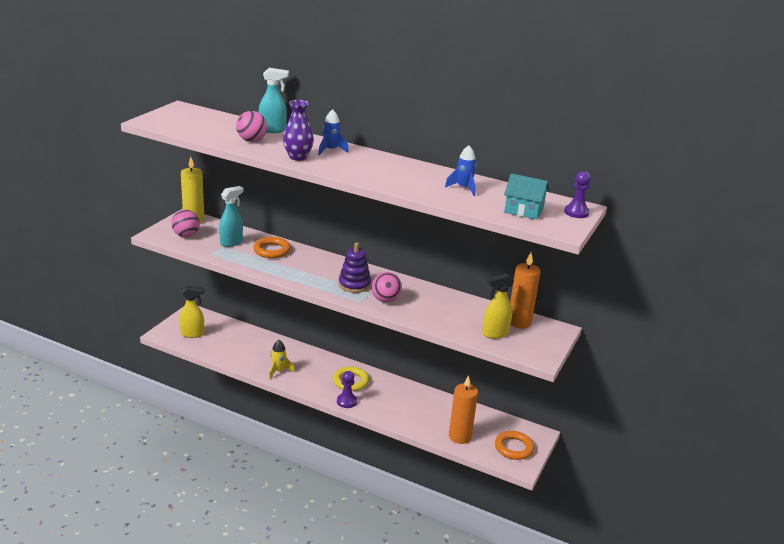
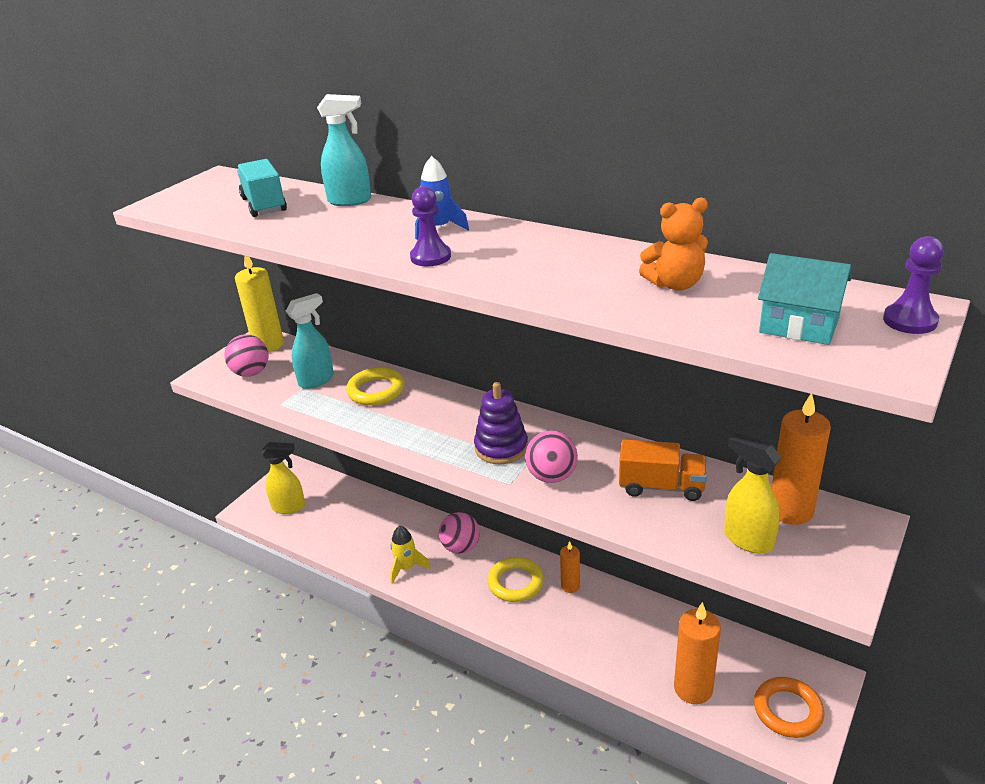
camera: 10 degrees right, 5 degrees up
(219, 128) = (264, 205): none -> turquoise truck
(251, 140) = (309, 223): pink ball -> pink ball (461, 547)
(272, 250) = (376, 390): orange ring -> yellow ring
(298, 157) = (379, 247): purple vase -> none
(346, 401) = (508, 622): purple pawn -> purple pawn (430, 257)
(385, 384) = (570, 586): none -> orange candle
(448, 308) = (661, 487): none -> orange truck
(463, 188) = (675, 284): blue rocket -> orange teddy bear
(494, 333) = (747, 540): yellow spray bottle -> yellow spray bottle turned 60 degrees clockwise

